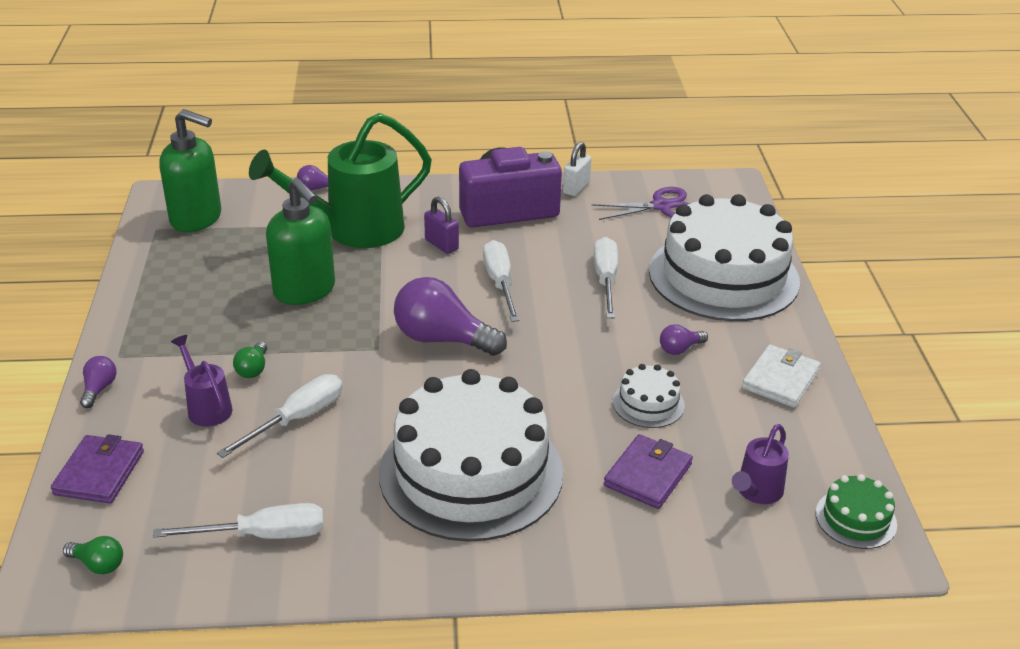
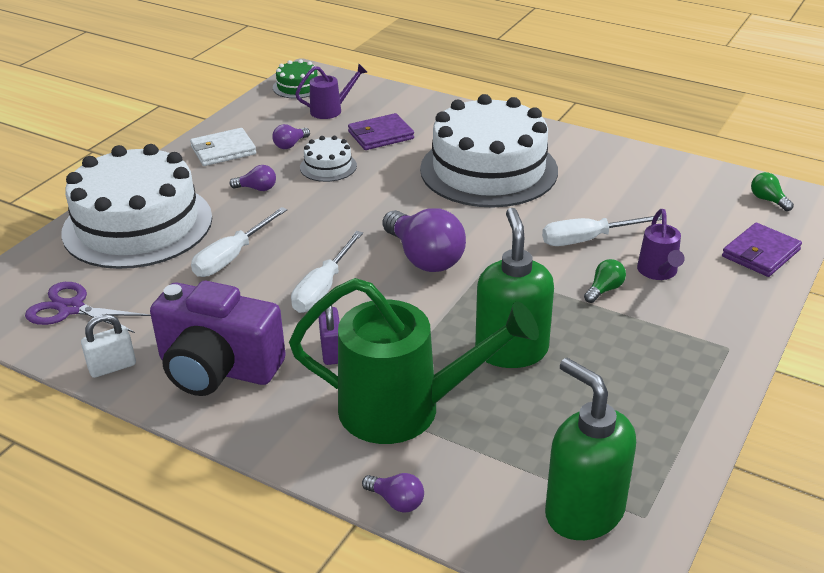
camera: 145 degrees left, 0 degrees up
(99, 389) = (752, 320): purple light bulb -> purple light bulb (290, 145)
(263, 535) = (650, 181): white screwdriver -> none

